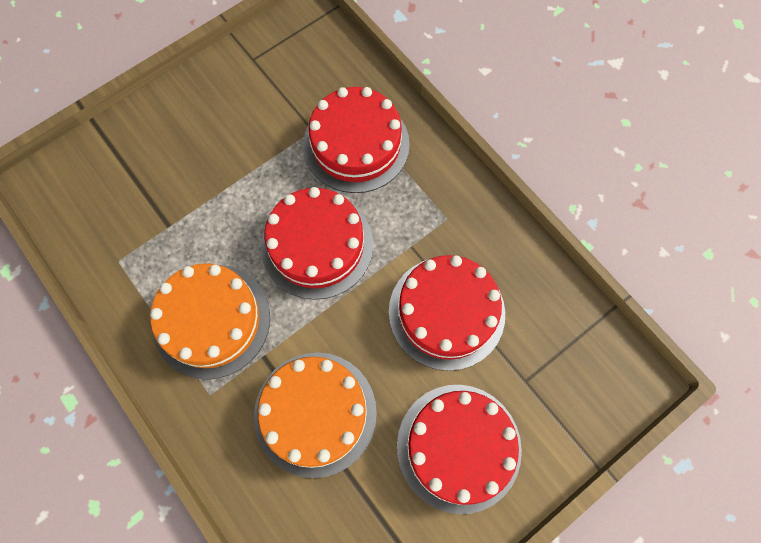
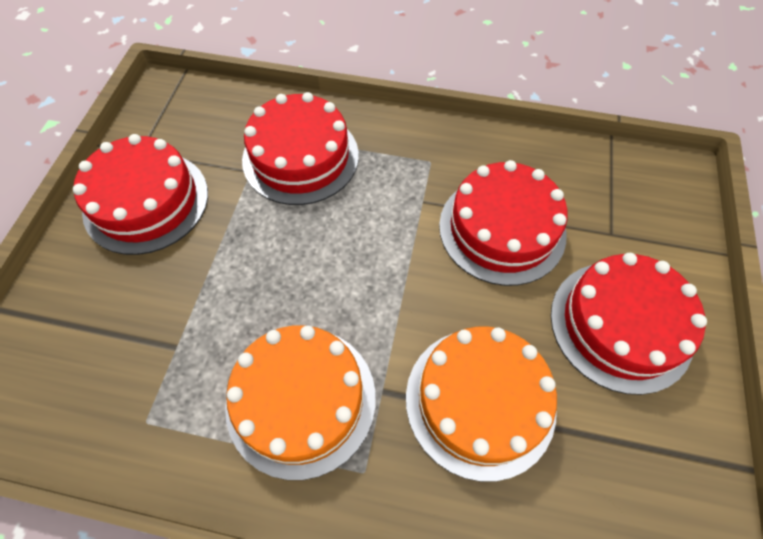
camera: 40 degrees left, 10 degrees down
(317, 245) = (341, 257): red cake -> red cake (146, 201)

